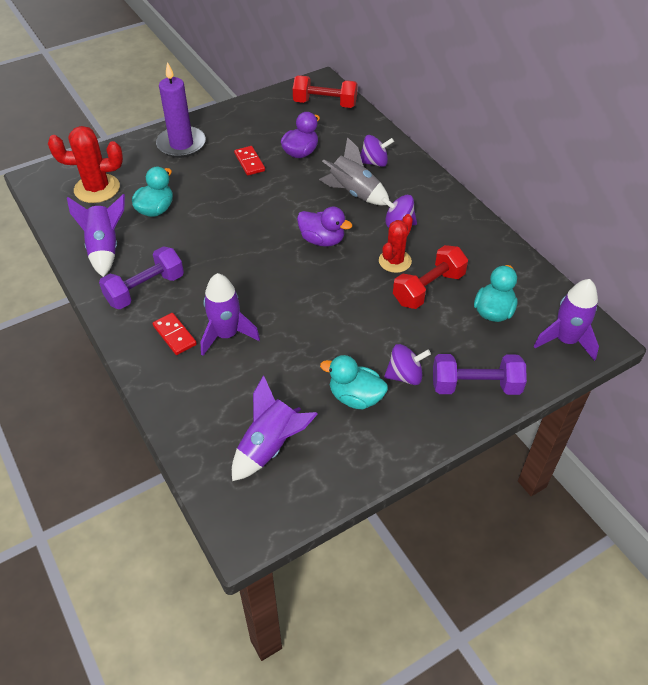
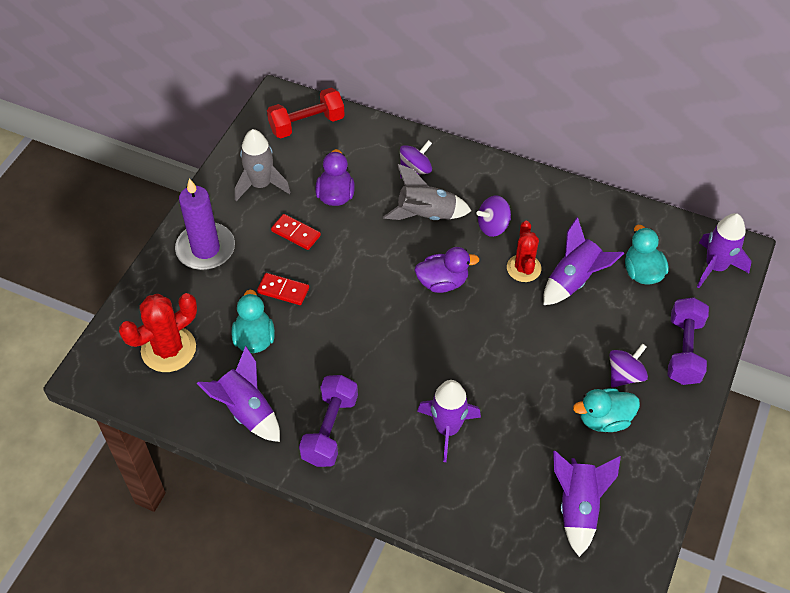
camera: 35 degrees left, 5 degrees up
(174, 335) = (402, 458): red domino -> red domino (283, 290)
(256, 124) = (261, 185): none -> grey rocket
(428, 288) = (574, 280): red dumbbell -> purple rocket
(475, 386) = (684, 350): purple dumbbell -> purple dumbbell turned 45 degrees counterclockwise

